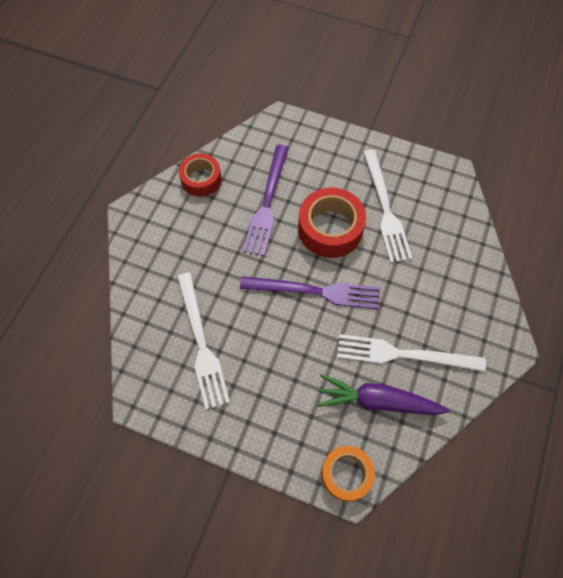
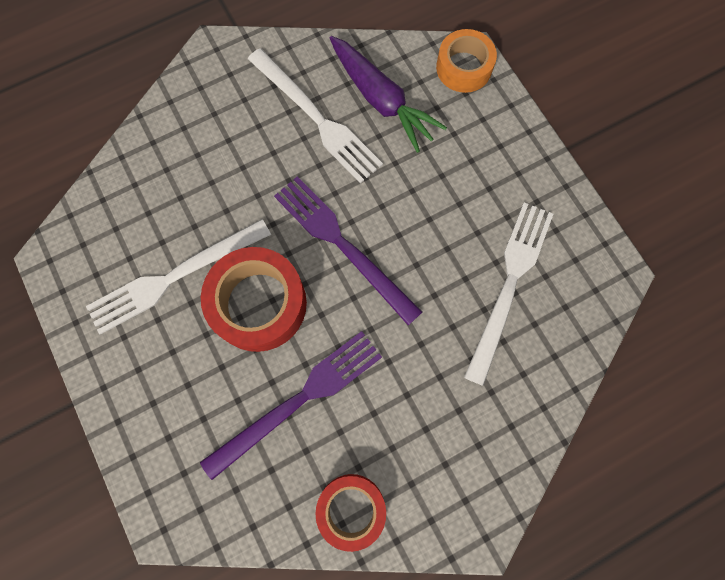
camera: 140 degrees left, 10 degrees up
(385, 209) = (174, 277): white fork -> white fork turned 150 degrees counterclockwise

